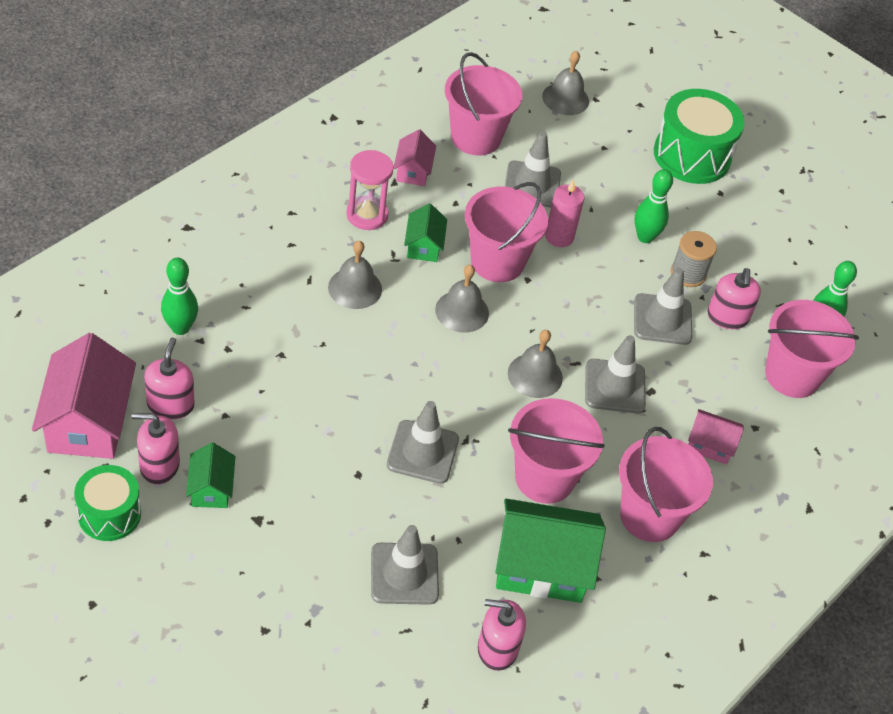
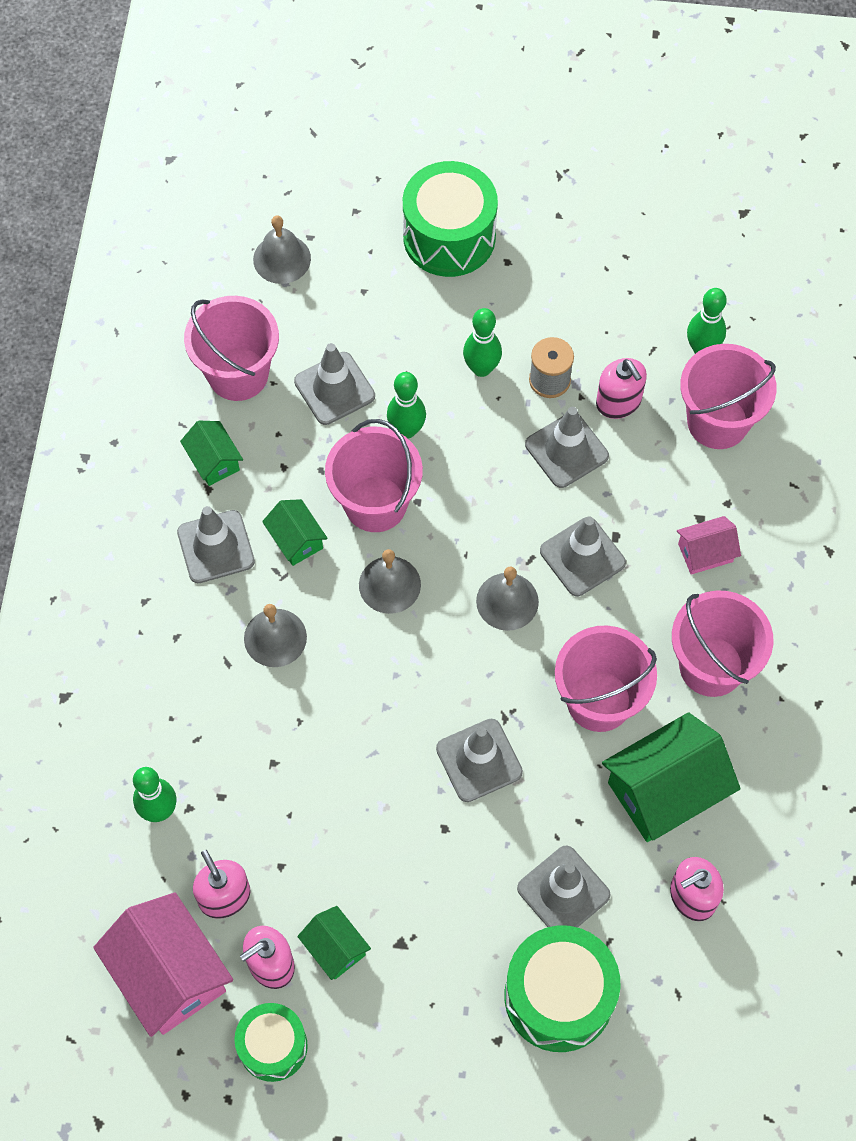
camera: 30 degrees left, 15 degrees up
(336, 636) = (558, 996): none -> green drum
(367, 215) = (216, 547): pink hourglass -> grey traffic cone
(413, 171) = (214, 461): pink house -> green house
(559, 236) = (406, 430): pink candle -> green bowling pin

